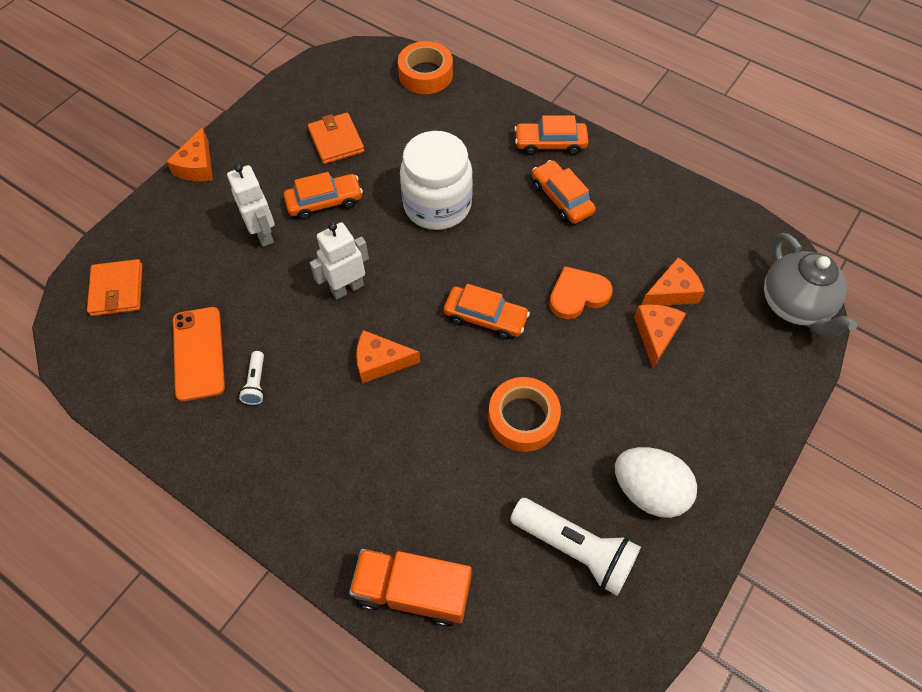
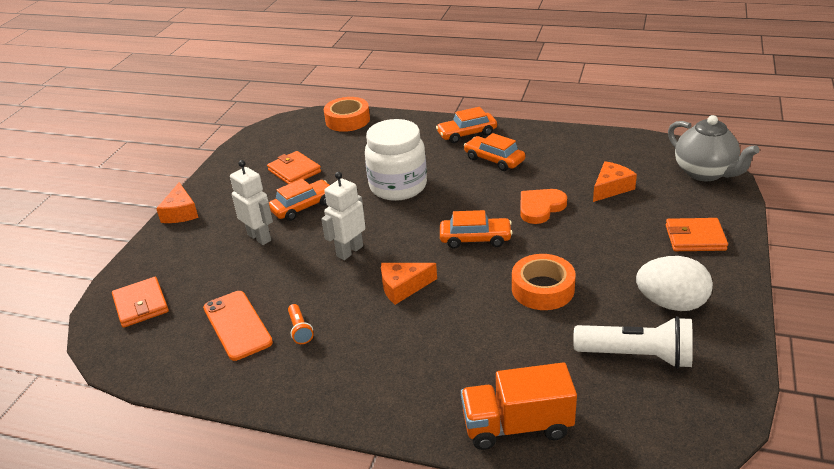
camera: 15 degrees left, 25 degrees down
(256, 383) = (300, 330): white flashlight -> orange flashlight
(656, 334) = (615, 214): orange cheese -> none
(726, 404) = (695, 238): none -> orange wallet

